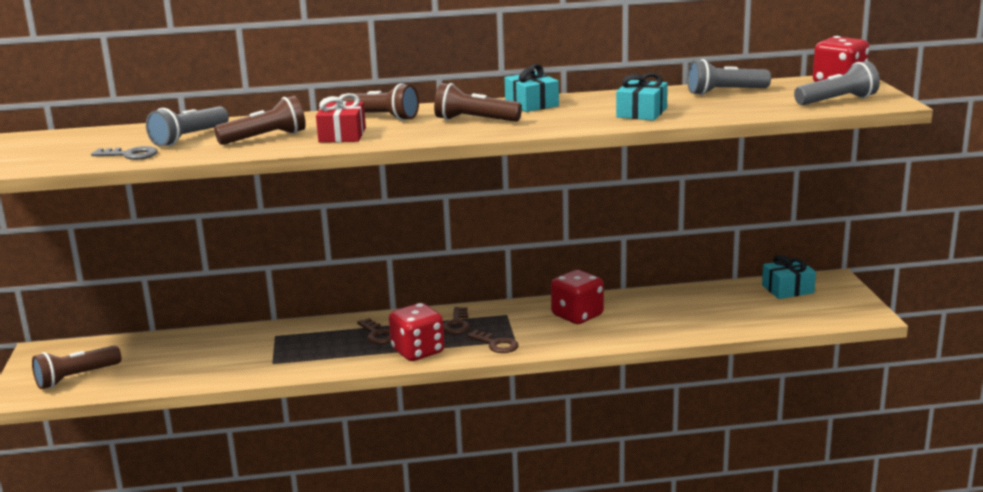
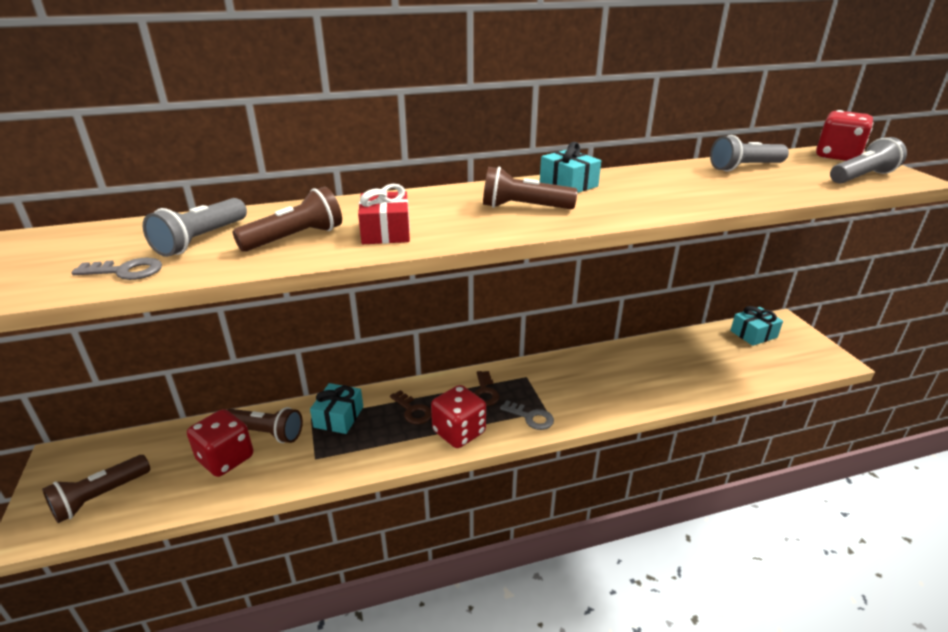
camera: 10 degrees left, 10 degrees up
(380, 117) = (418, 204): brown flashlight -> brown flashlight (266, 433)
(496, 344) = (531, 417): brown key -> grey key
(577, 316) = (591, 375): red dice -> red dice (226, 459)
(641, 113) = (690, 194): turquoise gift -> turquoise gift (338, 417)

